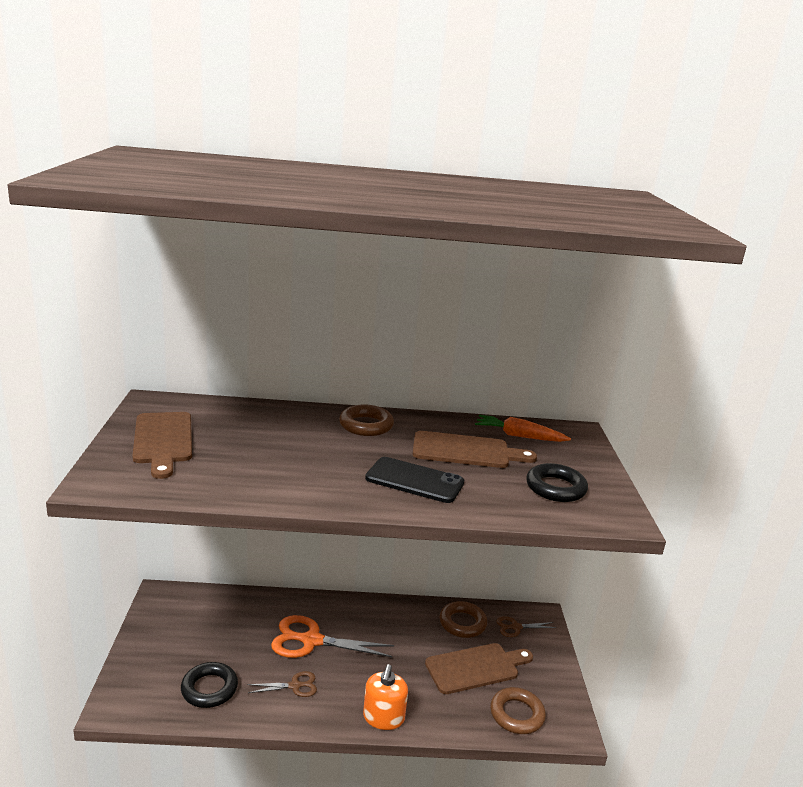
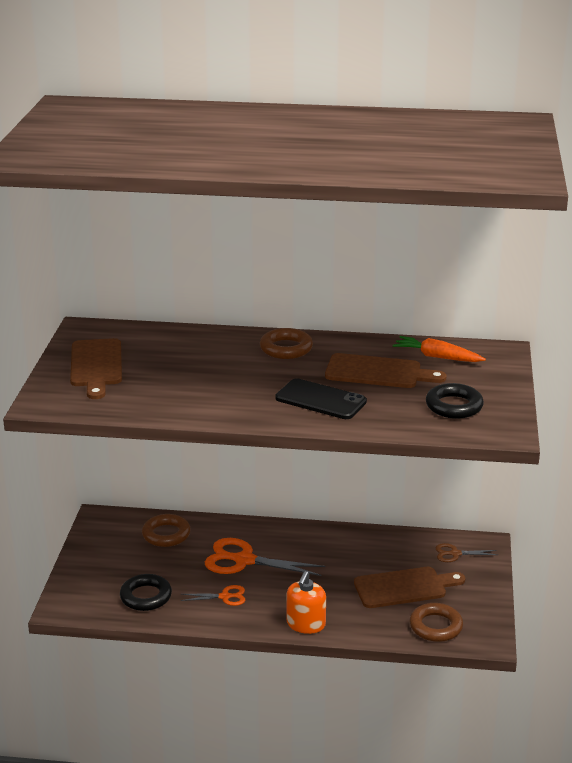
camera: 10 degrees right, 5 degrees up
(295, 686) = (225, 596): brown scissors -> orange scissors
(462, 623) = (399, 549): brown ring -> brown ring (166, 534)

